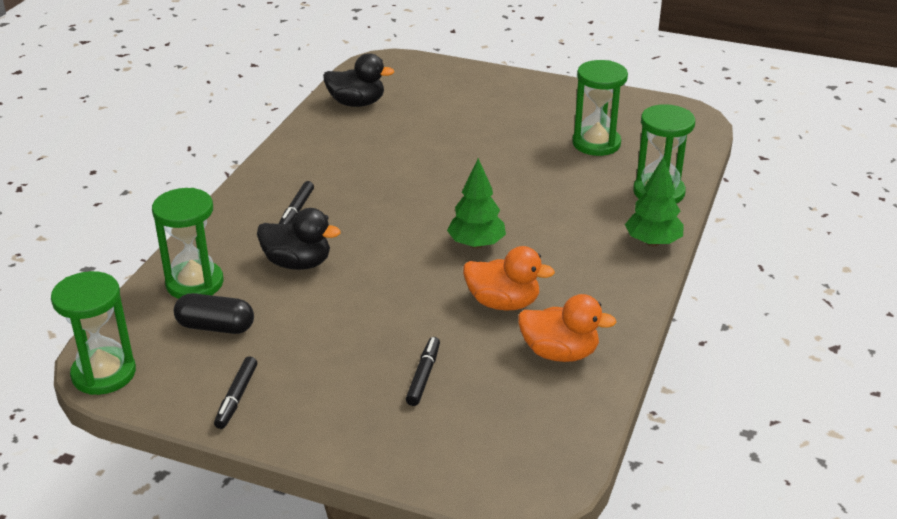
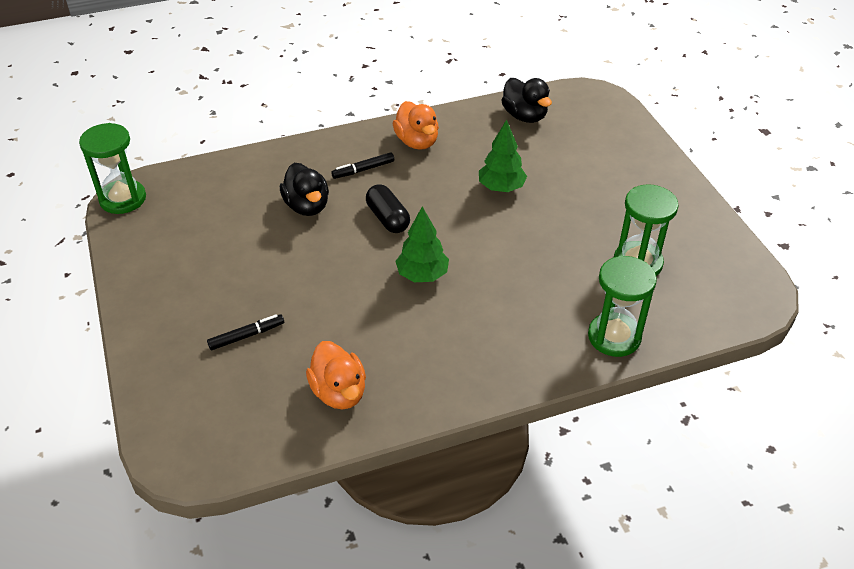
camera: 50 degrees right, 10 degrees up
(194, 283) = (240, 177): green hourglass -> none
(215, 327) = (207, 213): black capsule -> black capsule (388, 218)
(236, 397) = (149, 265): black marker -> none
(503, 303) = (367, 329): orange duck -> orange duck (417, 142)
(652, 242) = (537, 370): green tree -> green tree (501, 188)

